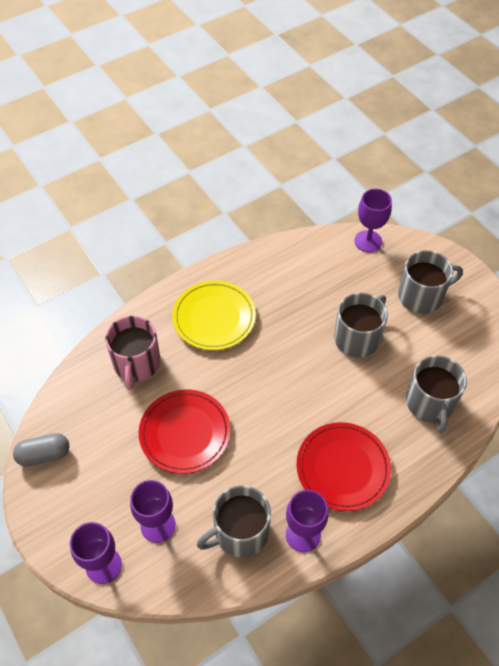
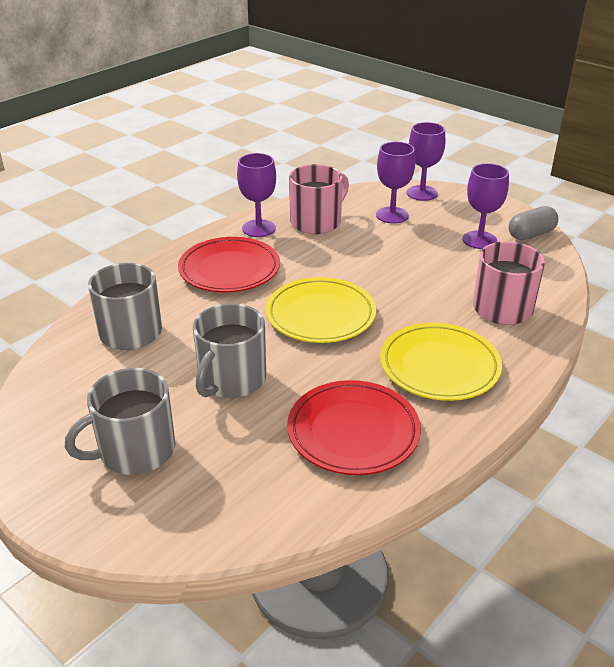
camera: 165 degrees right, 20 degrees down
(185, 433) = (406, 267): red plate -> red plate (353, 431)
(240, 532) = (317, 222): grey mug -> pink mug
(279, 388) = (320, 315): none -> yellow plate
(368, 241) = (235, 525): purple goblet -> purple goblet (479, 240)

